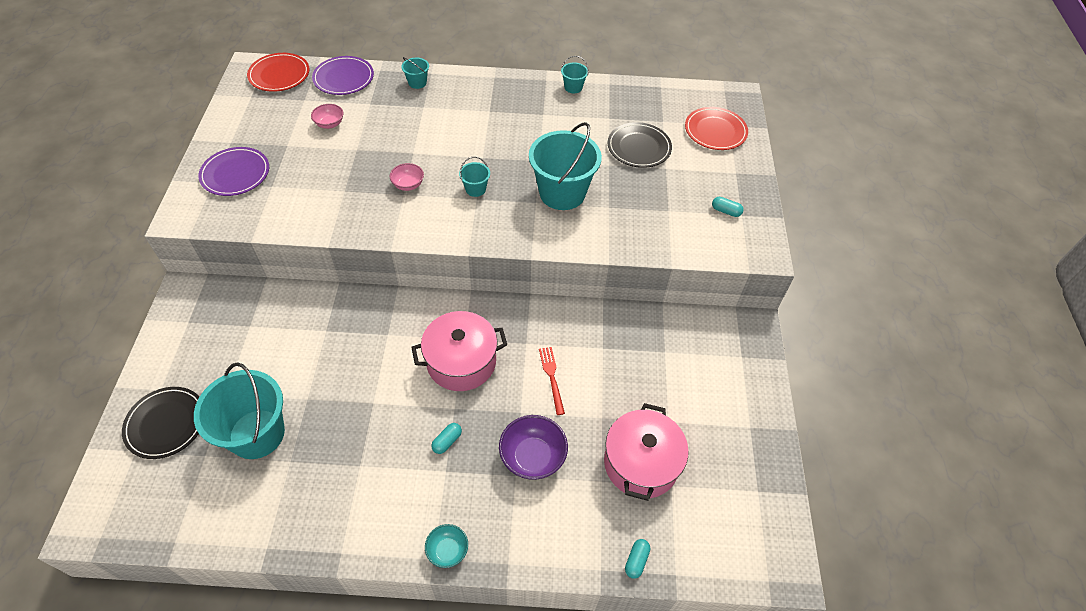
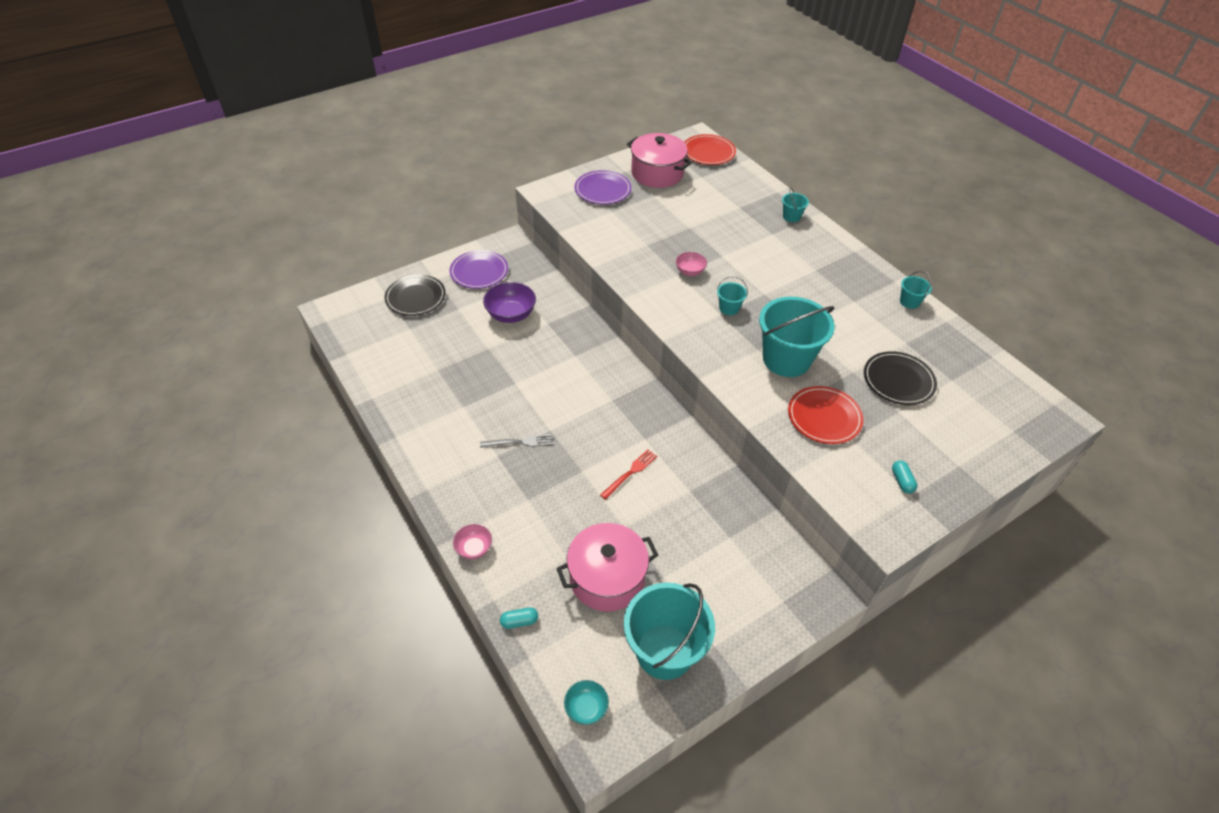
camera: 55 degrees right, 5 degrees down
(257, 434) = (443, 341): turquoise bucket -> turquoise bucket (664, 651)
(329, 124) = (696, 201): pink bowl -> pink bowl (474, 548)
(343, 78) = (745, 181): purple plate -> purple plate (479, 272)
(447, 441) = (521, 442): turquoise capsule -> grey fork
(447, 550) = (439, 494): turquoise bowl -> turquoise bowl (586, 708)
(461, 362) = (592, 410): pink pot -> pink pot (657, 173)
(532, 457) = (551, 501): purple bowl -> purple bowl (511, 314)
(715, 131) = (991, 424): red plate -> red plate (824, 417)

